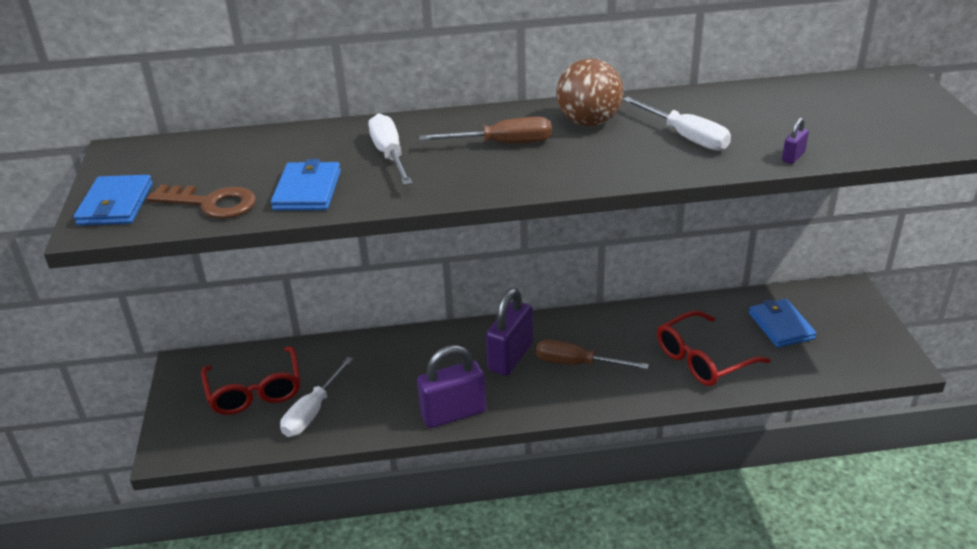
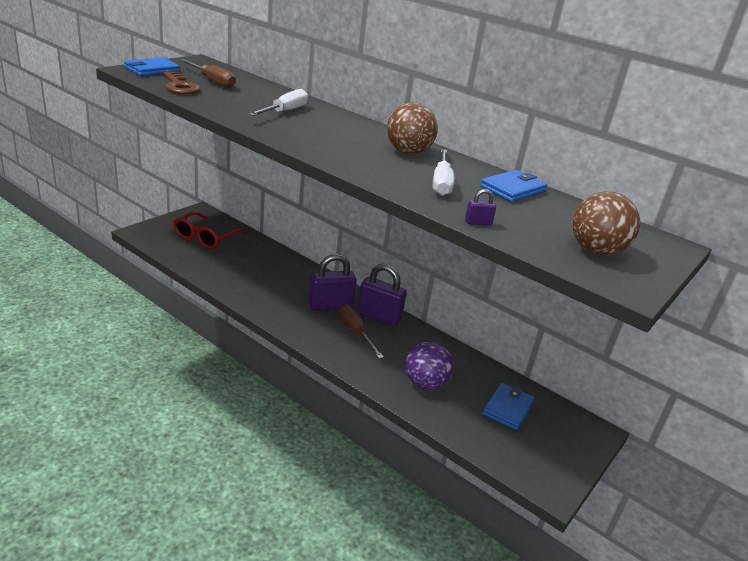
camera: 40 degrees right, 5 degrees down
(307, 190) = (221, 102): blue wallet -> blue wallet (513, 189)
(313, 411) = (210, 260): white screwdriver -> none
(453, 413) = (260, 304): purple padlock -> purple padlock (379, 316)
(502, 144) = (343, 135): brown screwdriver -> brown screwdriver (212, 81)
(702, 359) = (425, 383): red glasses -> purple ball
(890, 121) = (596, 251): none -> brown ball

